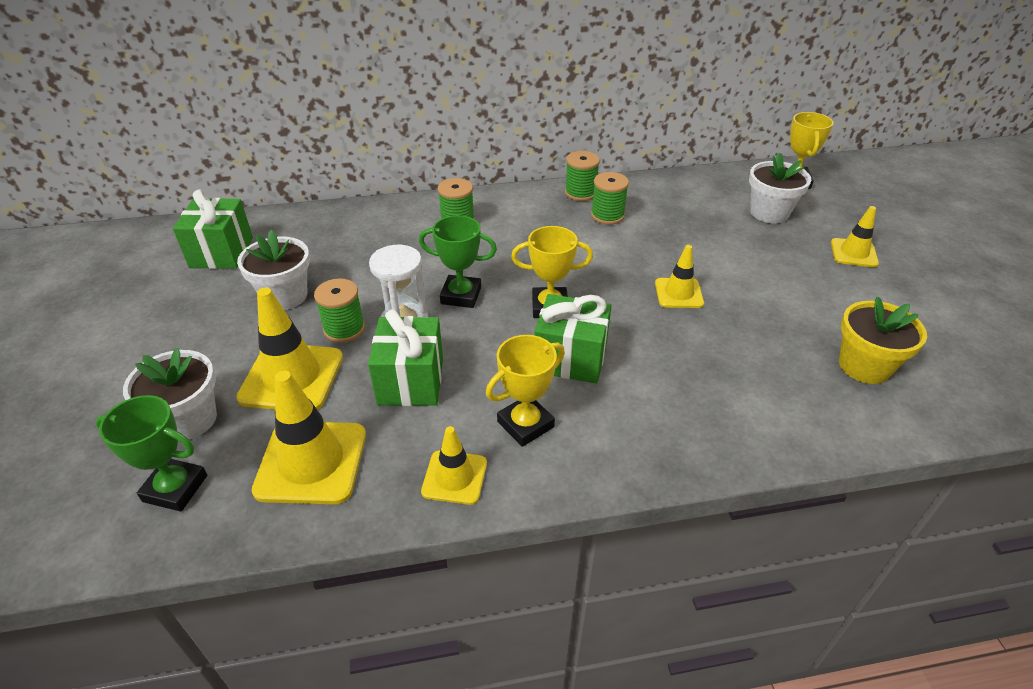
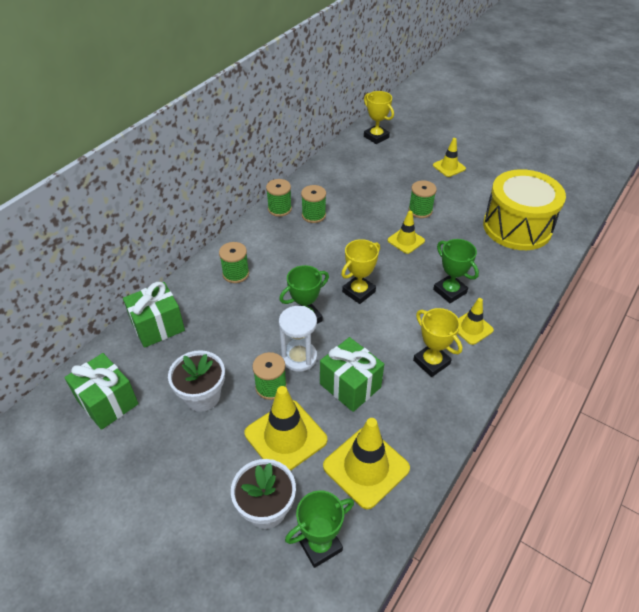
camera: 45 degrees left, 5 degrees up
(454, 477) = (438, 413): yellow traffic cone -> yellow traffic cone (471, 328)
(525, 424) = (431, 362): yellow trophy -> yellow trophy turned 45 degrees counterclockwise
(570, 358) = (405, 312): green gift -> green gift (158, 326)
(657, 373) = (449, 291): none -> green trophy
(743, 275) = (420, 210): none -> green spool
(769, 213) = (388, 164): white flower pot -> none
(864, 366) = (517, 227): yellow flower pot -> yellow drum

